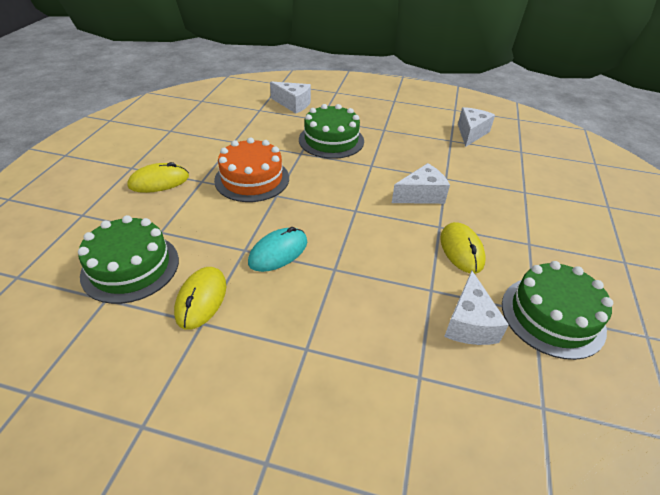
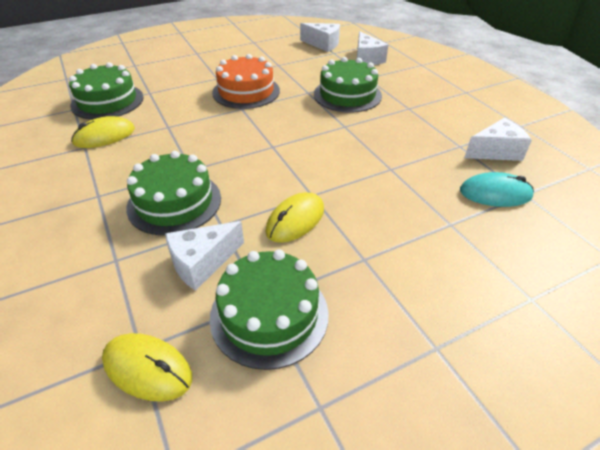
camera: 50 degrees right, 0 degrees up
(159, 181) = (196, 67): yellow mouse -> yellow mouse (147, 368)
(278, 252) = (181, 139): turquoise mouse -> turquoise mouse (495, 193)
(373, 302) = (174, 202): none -> green cake
(421, 195) = (342, 167): white cheese -> white cheese (323, 44)

